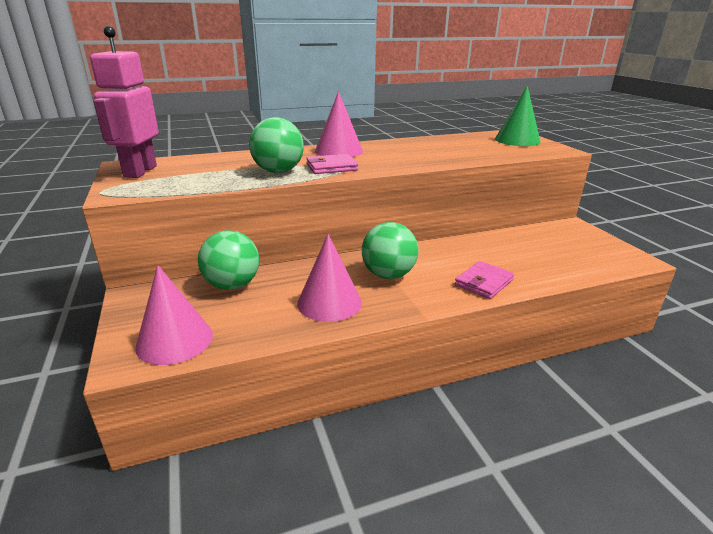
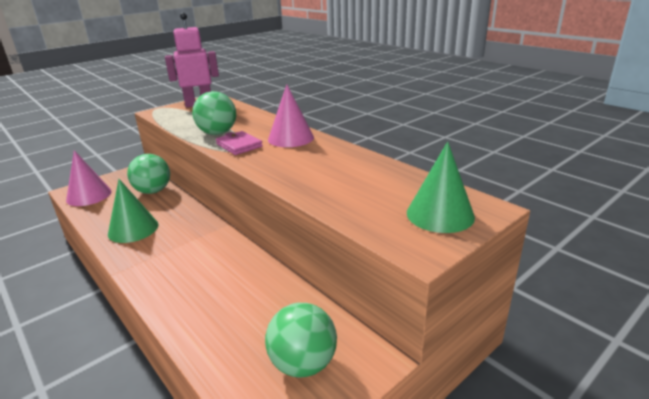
camera: 70 degrees right, 0 degrees up
(329, 302) = (133, 229): pink cone -> green cone
(388, 275) = (181, 243): green ball -> green ball (303, 363)
(483, 282) = (177, 296): pink wallet -> none

